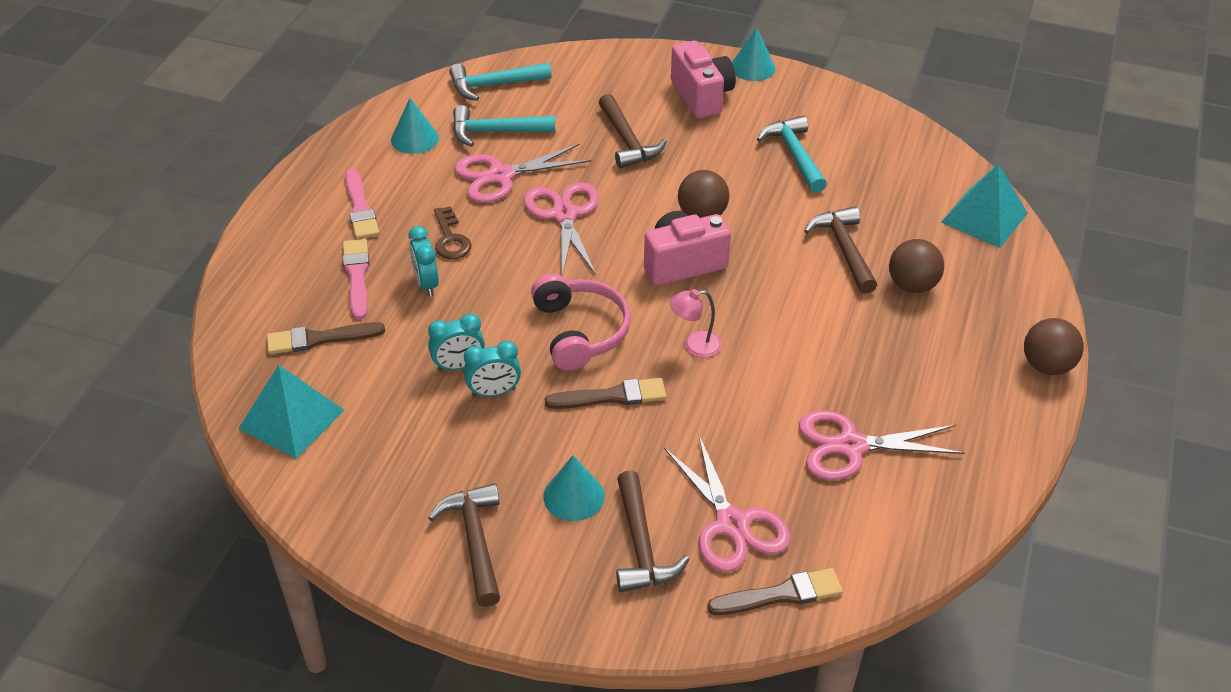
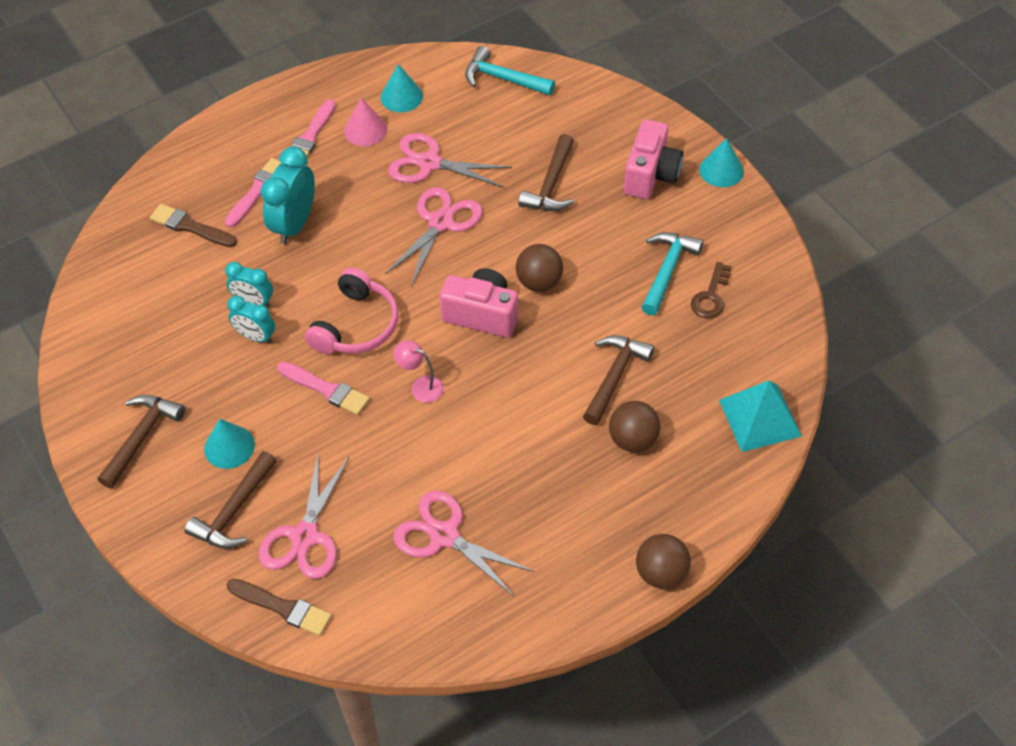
camera: 40 degrees right, 10 degrees up
(291, 419) = (120, 277): turquoise pyramid -> none
(409, 179) = (365, 130): none -> pink cone
(426, 284) = (294, 224): turquoise clock -> turquoise clock, size x1.64
(450, 239) = (345, 197): brown key -> brown key (711, 296)
(496, 132) = (463, 122): turquoise hammer -> none
(612, 396) = (326, 389): brown brush -> pink brush

